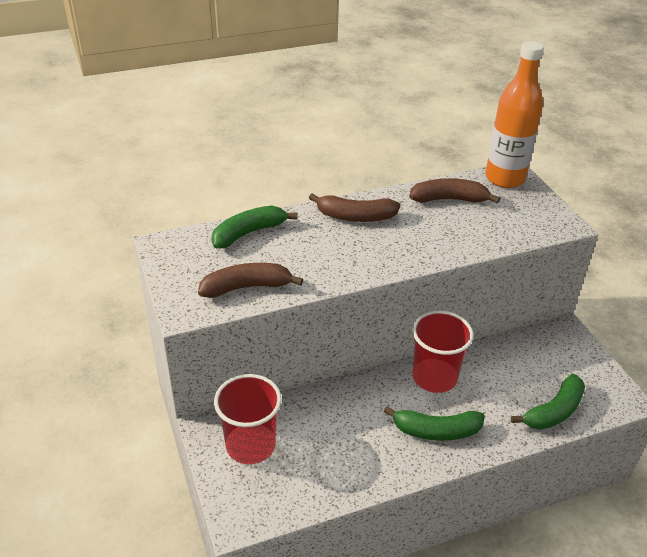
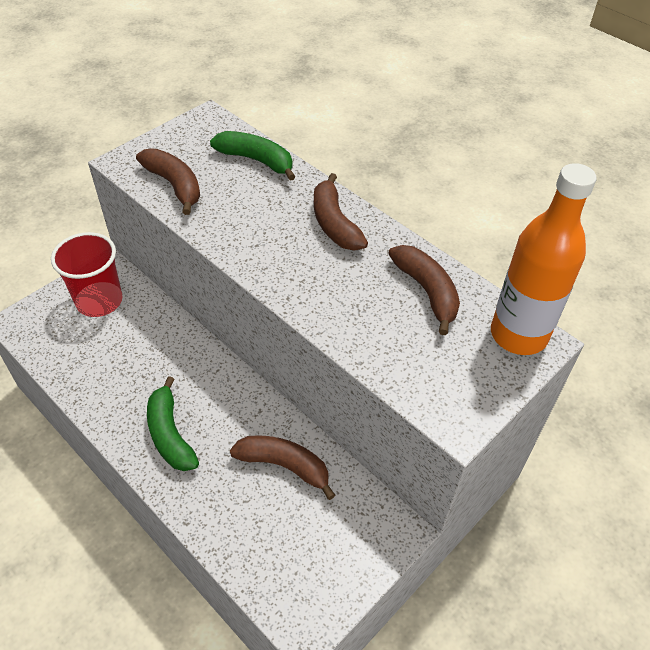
camera: 65 degrees right, 10 degrees up
(434, 377) = (246, 412): red cup -> none
(494, 370) = (284, 466): none -> brown banana
(554, 411) = (247, 543): green banana -> none

